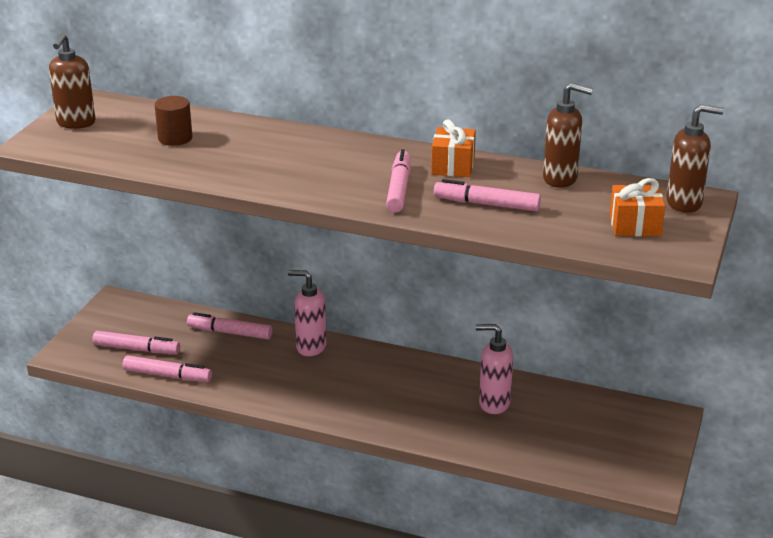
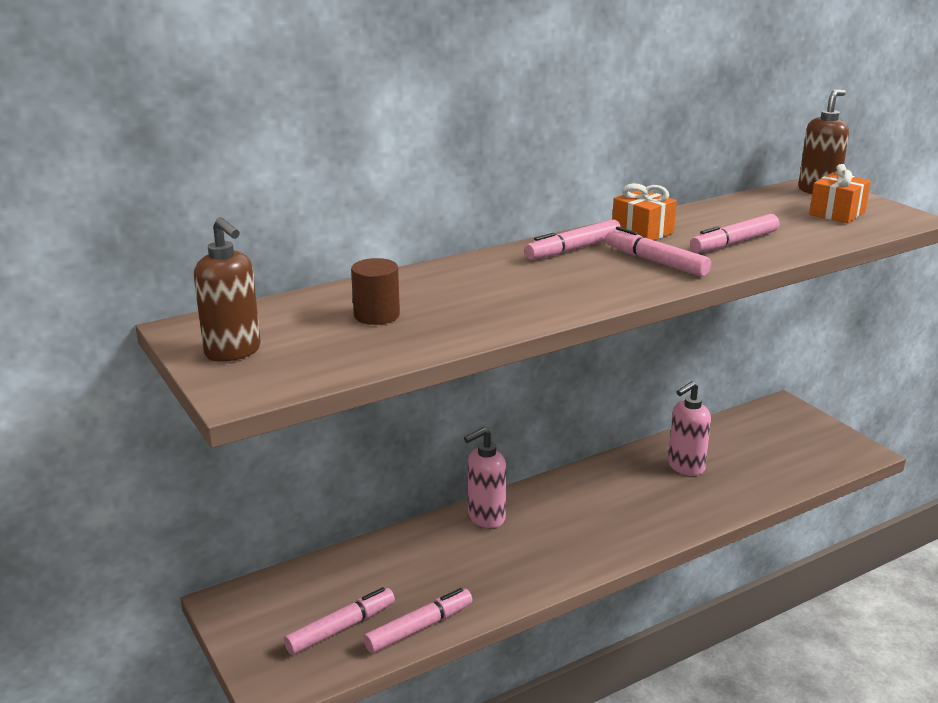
camera: 50 degrees left, 5 degrees down
(230, 333) = (397, 553): pink marker -> pink marker (573, 249)
(560, 179) = (723, 209): brown soap dispenser -> none

